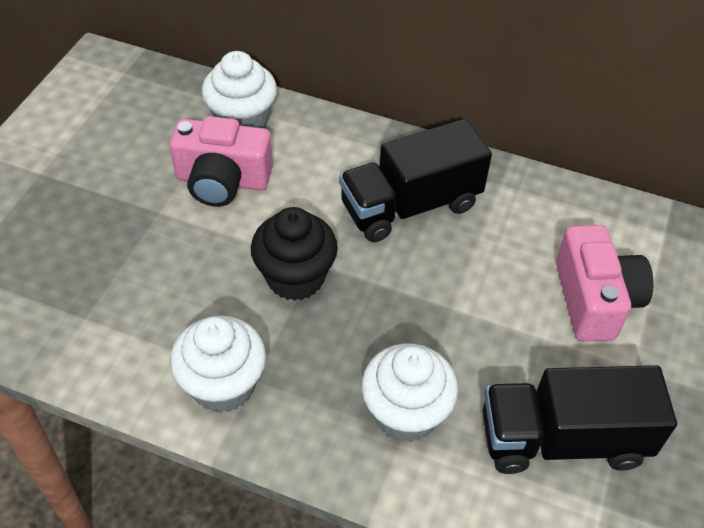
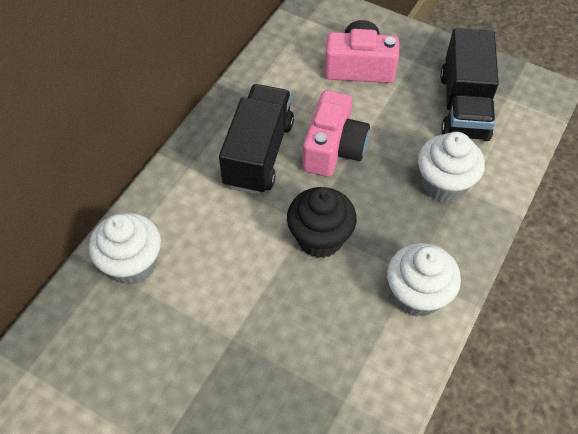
camera: 80 degrees left, 5 degrees up
(222, 180) = (204, 285): pink camera -> pink camera (333, 149)
(410, 206) = (258, 154): black truck -> black truck turned 150 degrees counterclockwise

